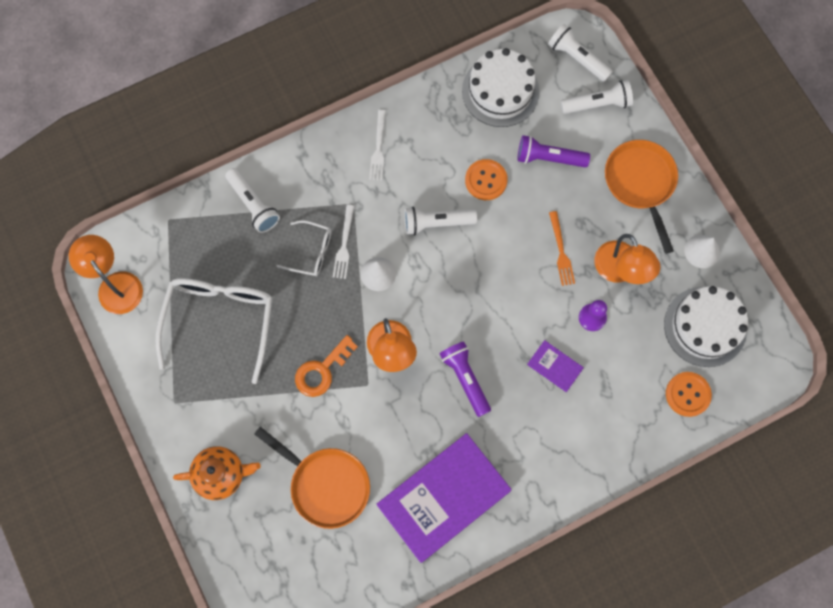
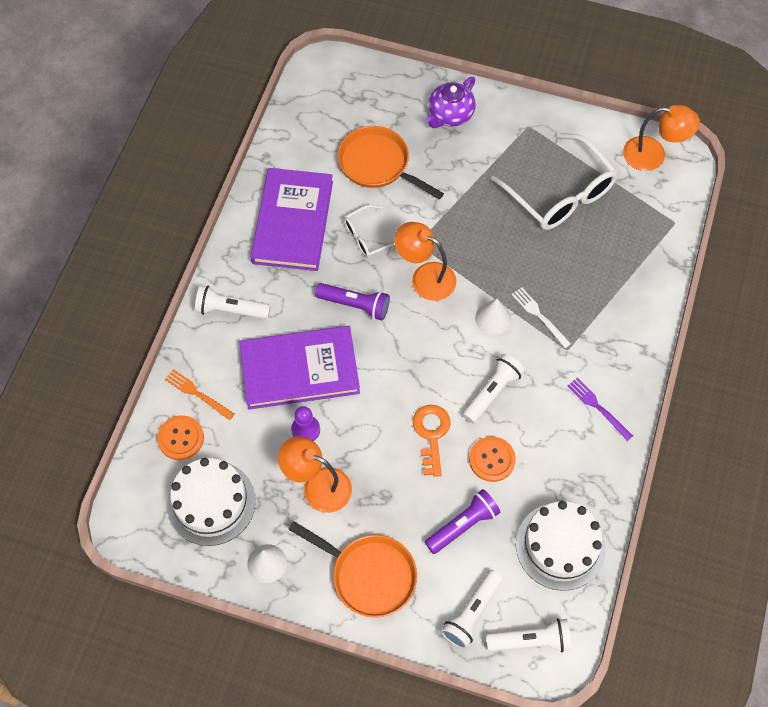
camera: 135 degrees right, 10 degrees down
(221, 474) = (450, 115): orange teapot -> purple teapot
(253, 205) = (633, 284): white flashlight -> white flashlight (230, 310)
(311, 252) = (555, 290): white glasses -> white glasses (367, 237)
(322, 370) = (458, 224): orange key -> orange key (431, 434)
(326, 485) = (378, 164): orange pan -> orange pan turned 45 degrees clockwise
(378, 148) = (598, 407): white fork -> purple fork
(554, 366) = (299, 370): purple book -> purple book, size x2.32
(561, 251) = (378, 458): orange fork -> orange fork (197, 393)

